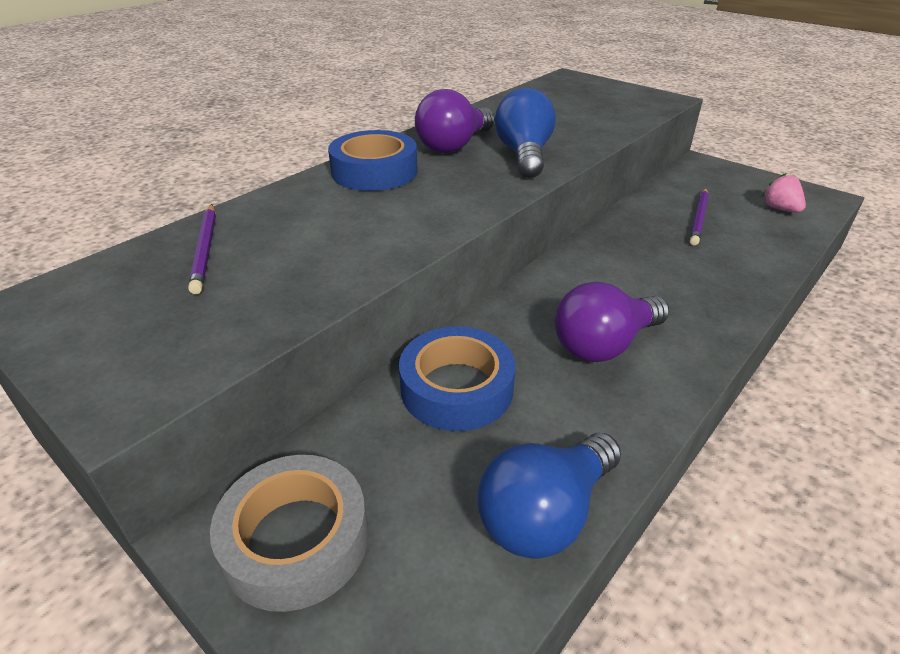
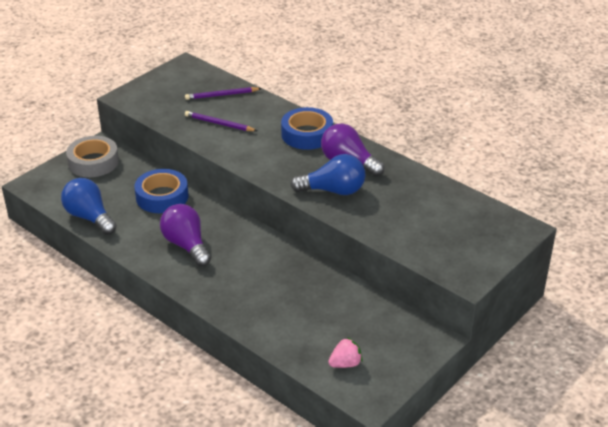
camera: 90 degrees right, 0 degrees up
(699, 218) = (328, 312): purple pencil -> purple pencil (219, 124)

